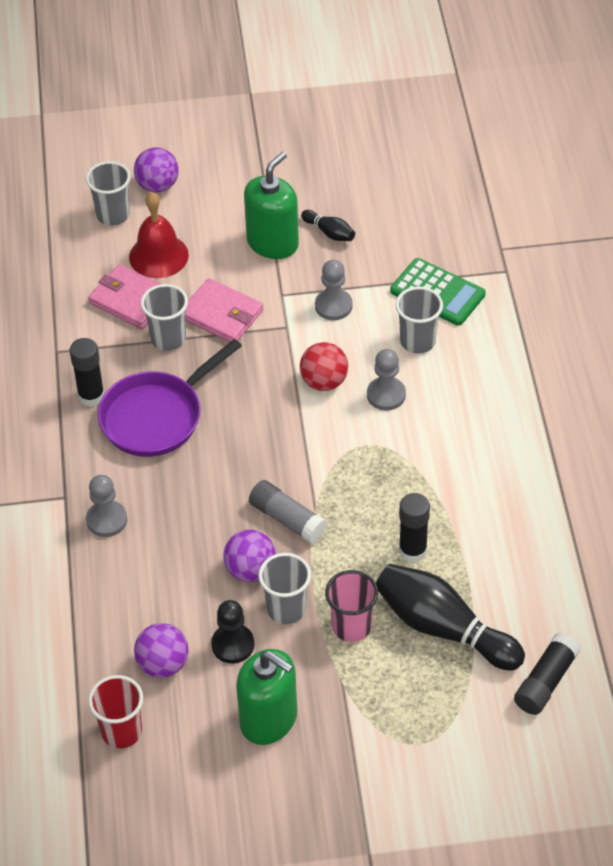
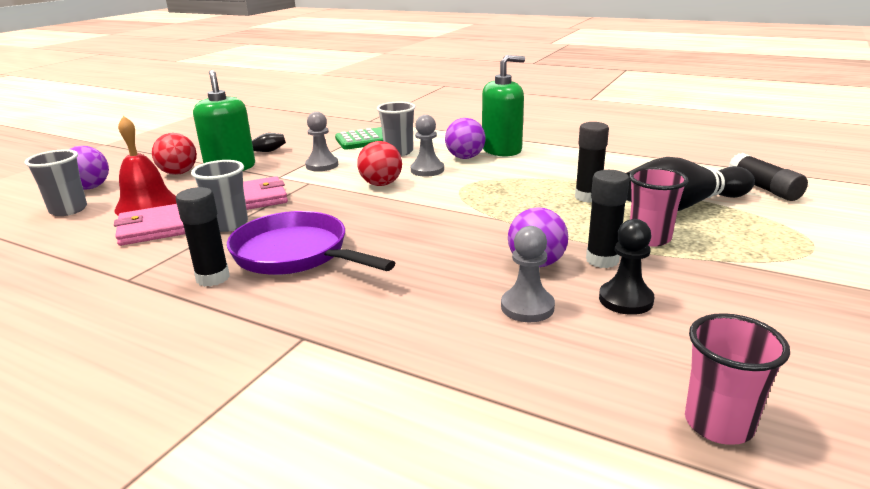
camera: 55 degrees left, 25 degrees down
(107, 520) = (373, 320): grey pawn -> grey pawn (527, 307)
(121, 731) = (718, 424): red cup -> pink cup
(156, 416) = (296, 254): purple pan -> purple pan turned 135 degrees clockwise
(163, 664) = (621, 352): purple ball -> purple ball (465, 157)
(232, 216) = (179, 173): none -> red ball
(269, 719) = (748, 310): green soap dispenser -> green soap dispenser (502, 150)
(286, 609) = (602, 260): grey cup -> black glue stick
(287, 519) = (497, 232): grey glue stick -> none

